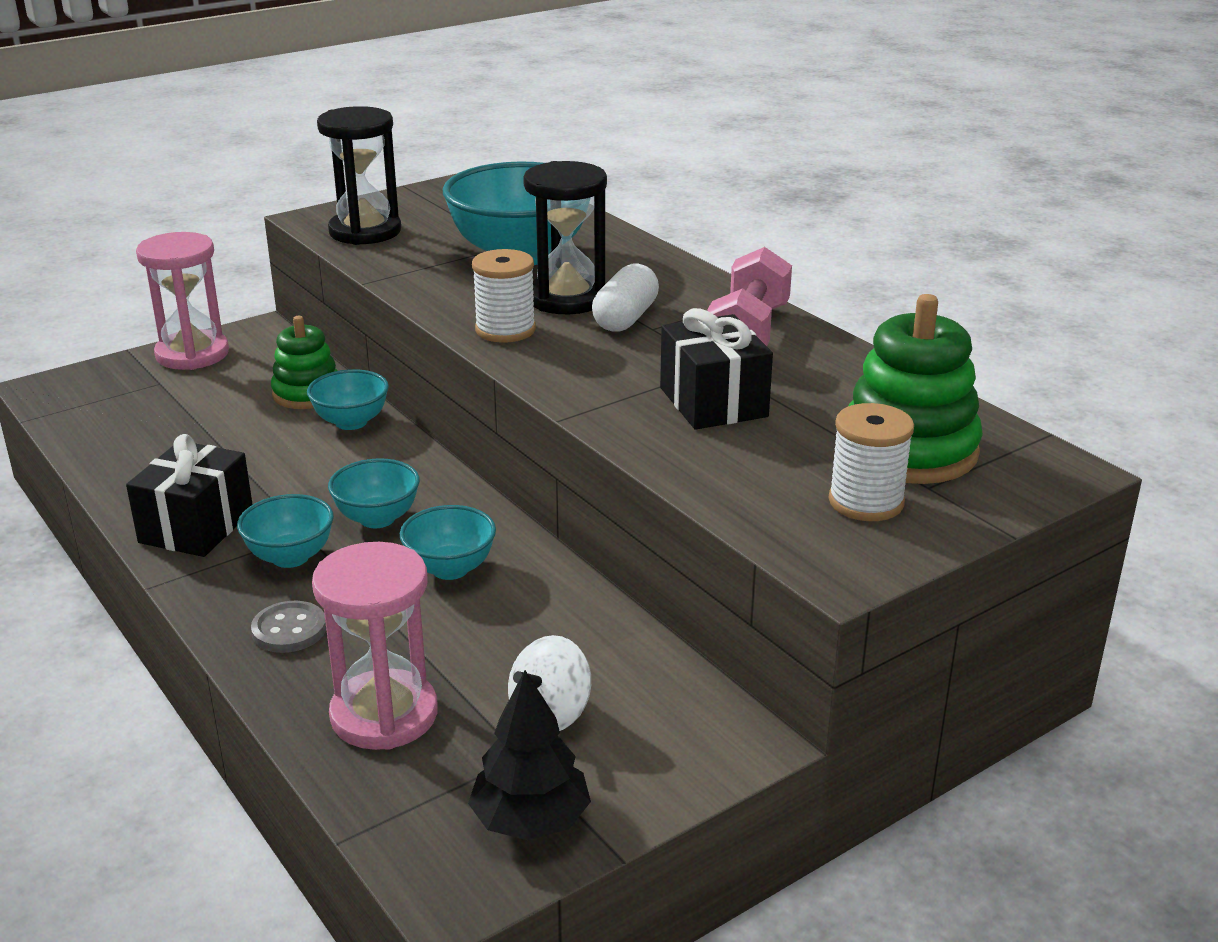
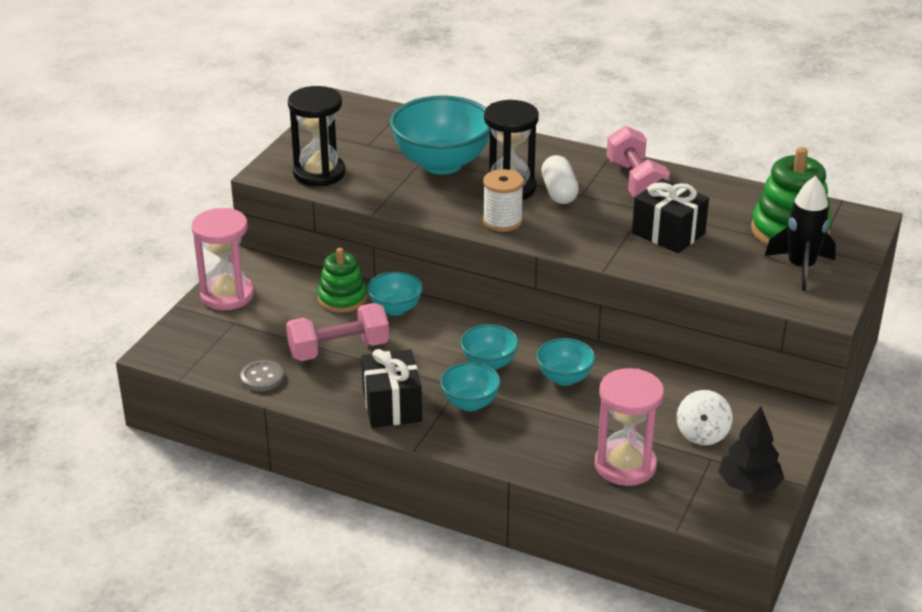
camera: 30 degrees left, 5 degrees up
(226, 445) = (338, 349): none -> pink dumbbell
(289, 630) = (522, 442): grey button -> grey button (262, 377)
(866, 502) = (800, 268): white spool -> black rocket

